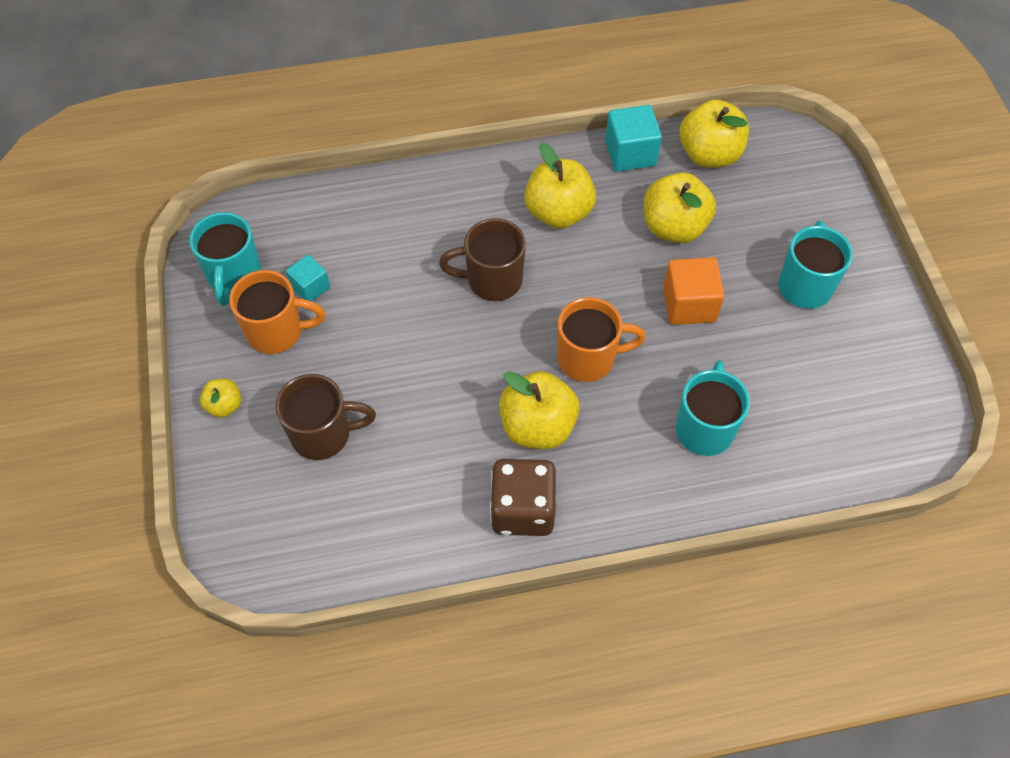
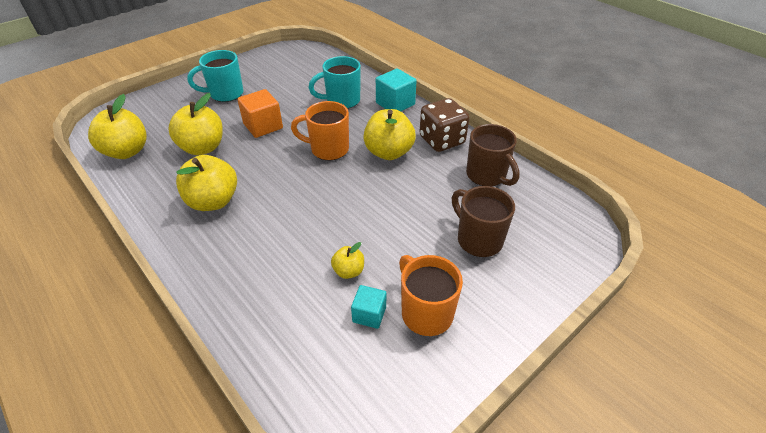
camera: 120 degrees left, 15 degrees down
(224, 405) = (510, 308): yellow apple -> yellow apple (348, 271)
(234, 277) = (397, 381): turquoise mug -> none
(492, 280) = (295, 211): brown mug -> brown mug (487, 176)
(588, 358) = (328, 149): orange mug -> orange mug turned 45 degrees counterclockwise
(630, 153) = (136, 186): turquoise cube -> turquoise cube (395, 104)

